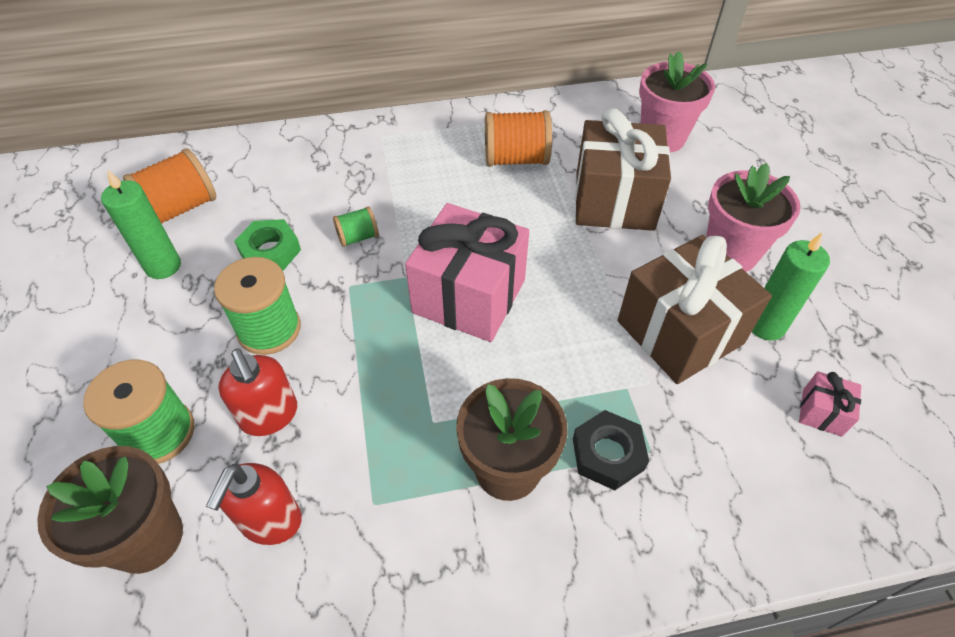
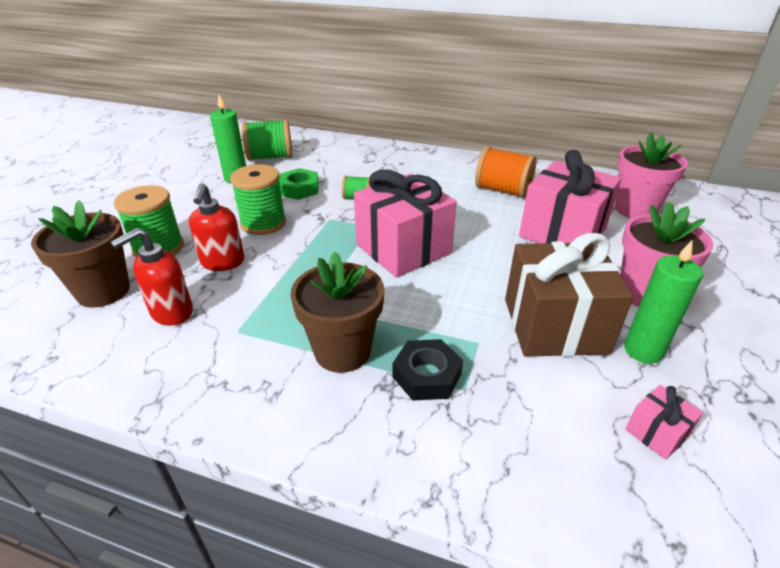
camera: 30 degrees right, 15 degrees down
(181, 208) = (270, 157): orange spool -> green spool
(614, 201) = (562, 232): brown gift -> pink gift

